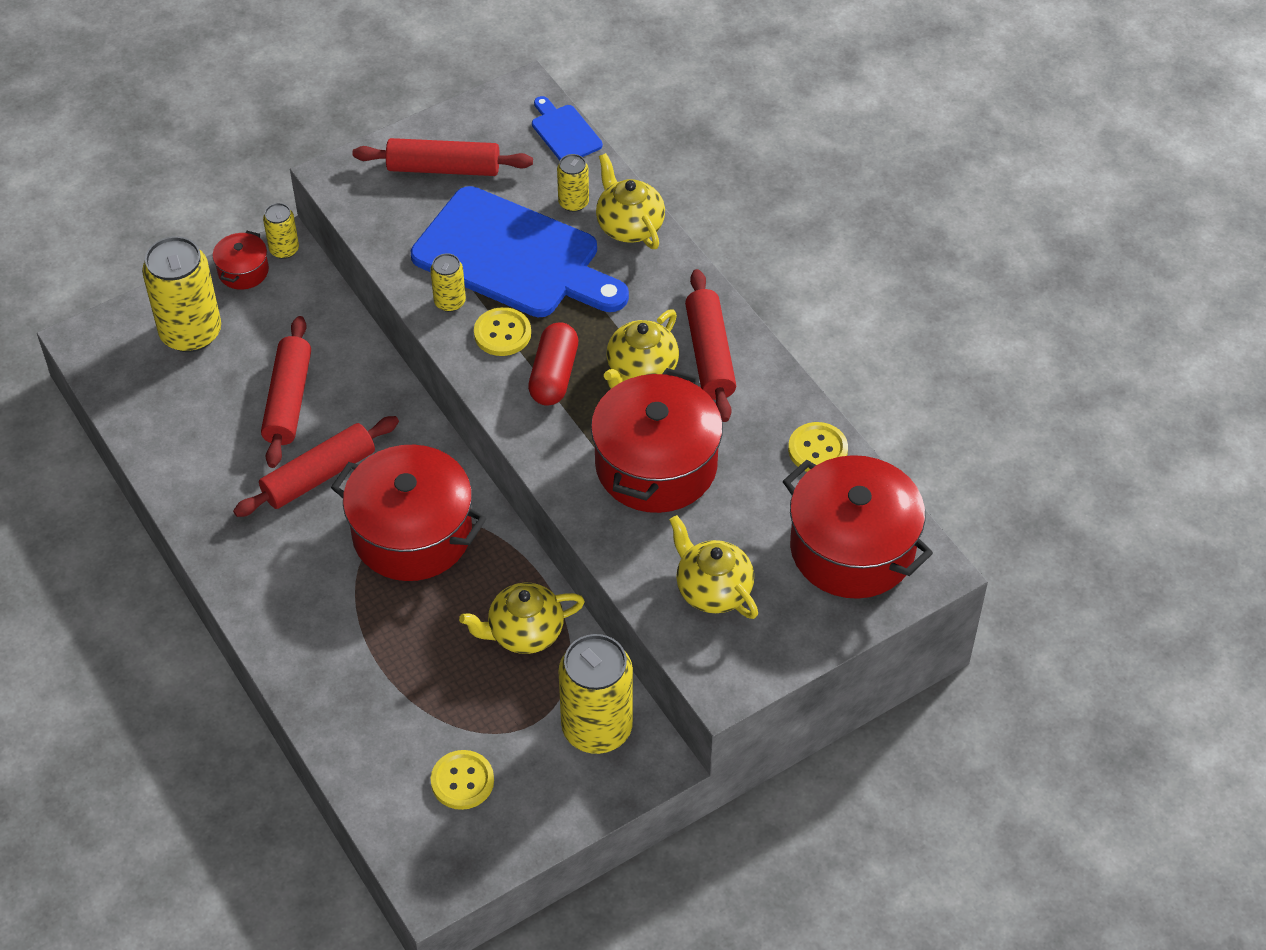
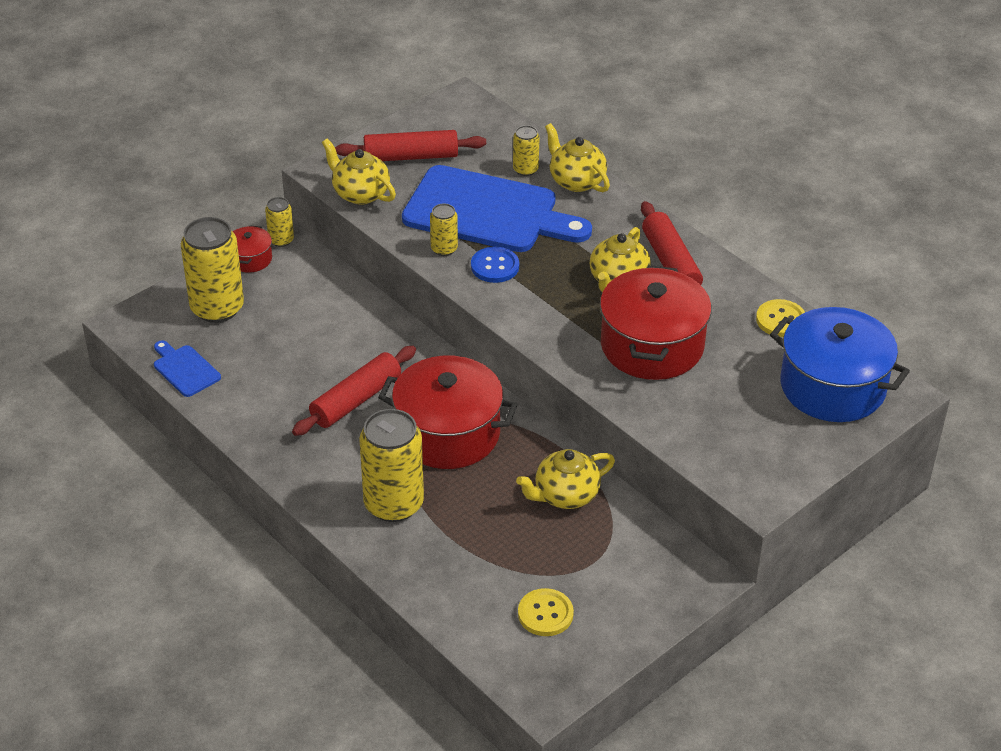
camera: 10 degrees left, 10 degrees down
(288, 400) = (314, 348): red rolling pin -> none
(502, 333) = (495, 266): yellow button -> blue button
(554, 375) = (547, 291): red capsule -> none
(564, 132) = (503, 122): blue cutting board -> blue cutting board (185, 369)
(597, 728) = (648, 559): yellow can -> yellow can (393, 504)
(712, 590) = (728, 430): yellow teapot -> yellow teapot (360, 193)
(852, 548) = (832, 386): red pot -> blue pot

